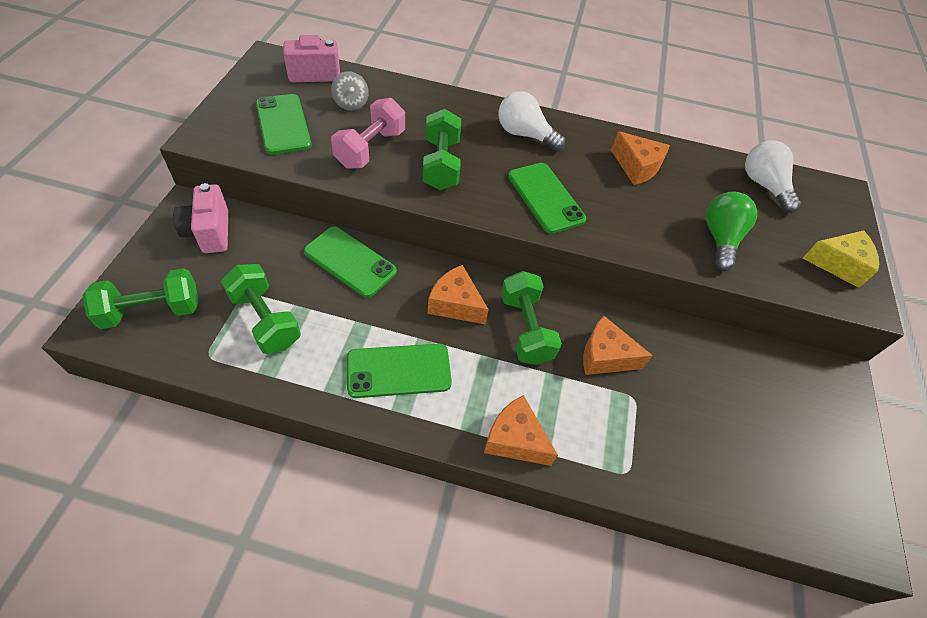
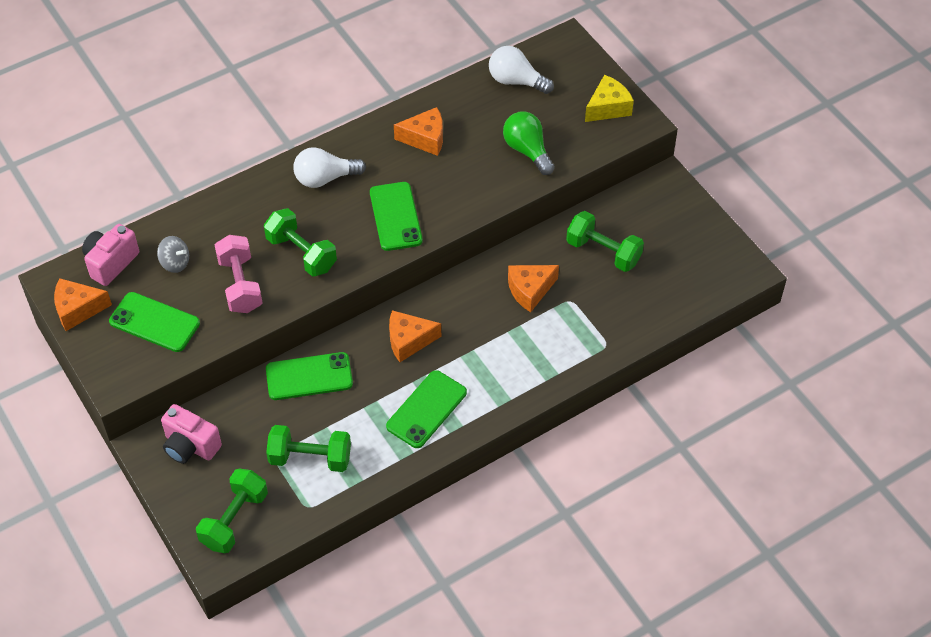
camera: 40 degrees left, 0 degrees up
(515, 439) = (532, 383): orange cheese -> orange cheese (78, 309)
(526, 329) = (467, 316): green dumbbell -> green dumbbell (603, 252)
(545, 198) = (395, 216): green phone -> green phone turned 60 degrees clockwise

